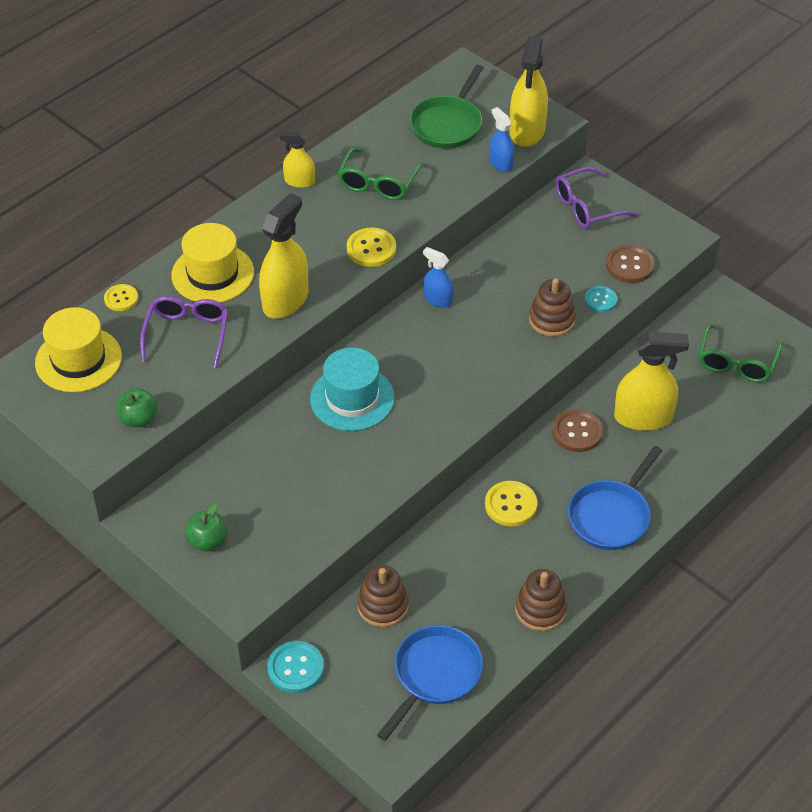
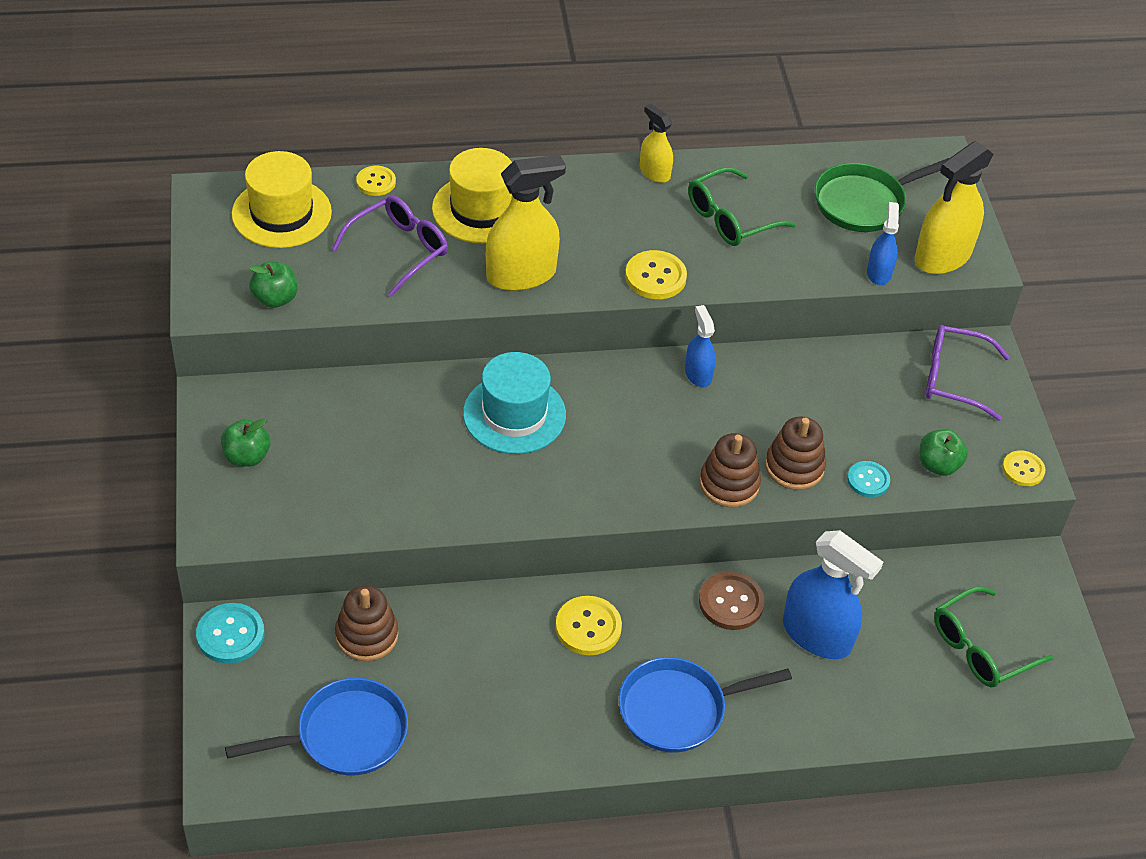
camera: 35 degrees right, 0 degrees up
(540, 609) = (510, 748): brown stacking toy -> brown stacking toy (729, 484)
(629, 265) = (938, 465): brown button -> green apple
(643, 417) = (817, 635): yellow spray bottle -> blue spray bottle
(677, 237) = (1023, 469): none -> yellow button

